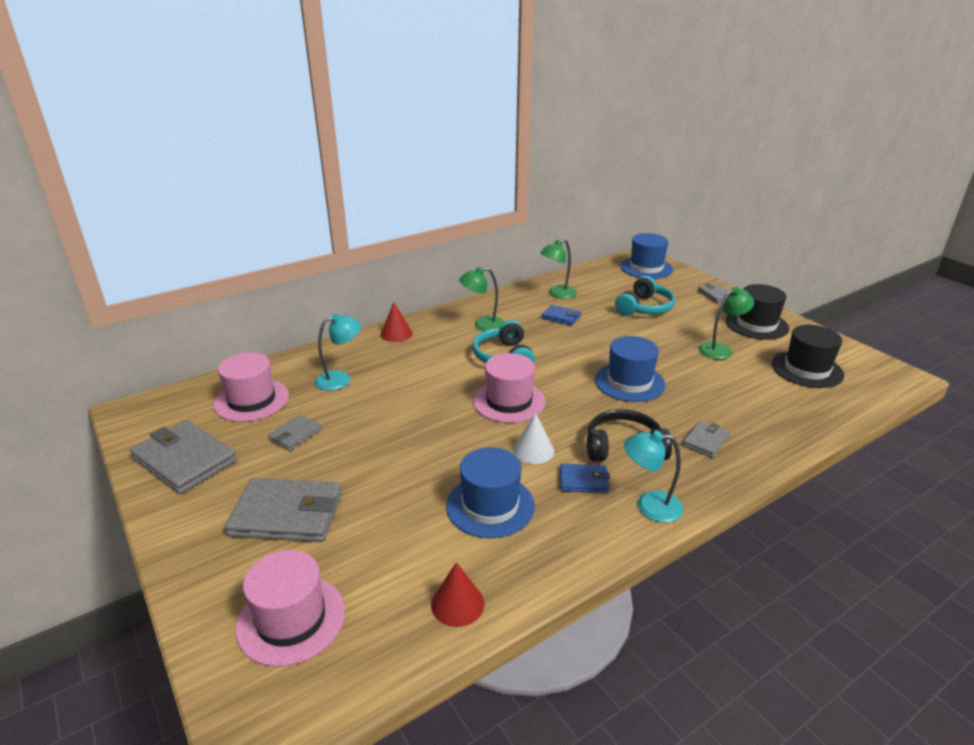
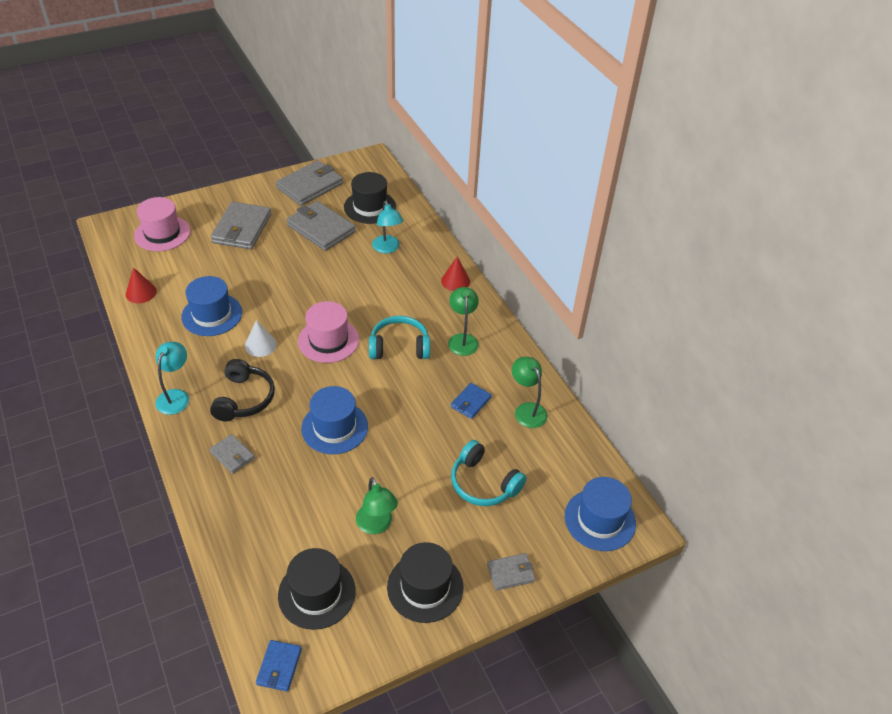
camera: 95 degrees right, 15 degrees up
(251, 400) = (370, 207): pink hat -> black hat
(295, 435) = (321, 228): grey wallet -> grey wallet, size x1.93
(583, 481) = (216, 366): blue wallet -> blue wallet (279, 667)

